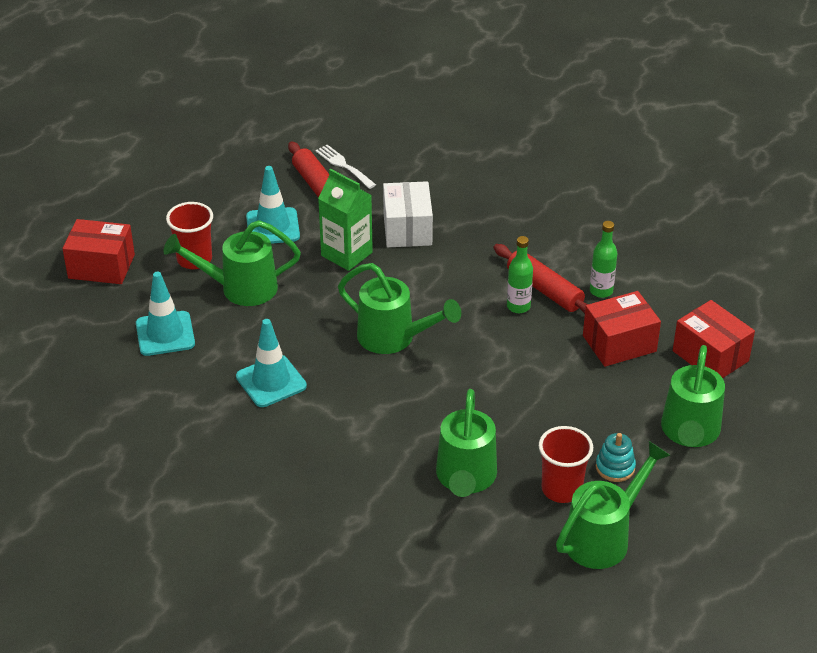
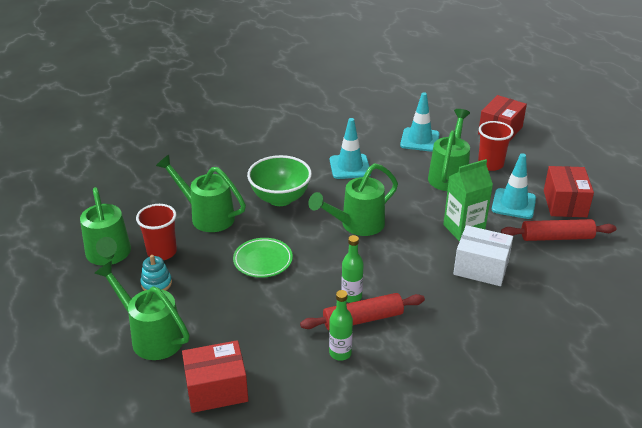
camera: 115 degrees right, 5 degrees down
(343, 165) = (585, 258): white fork -> none
(383, 423) = (280, 198): none -> green bowl
(512, 393) = (263, 260): none -> green plate
(619, 343) = (271, 337): red box -> red box (565, 203)

